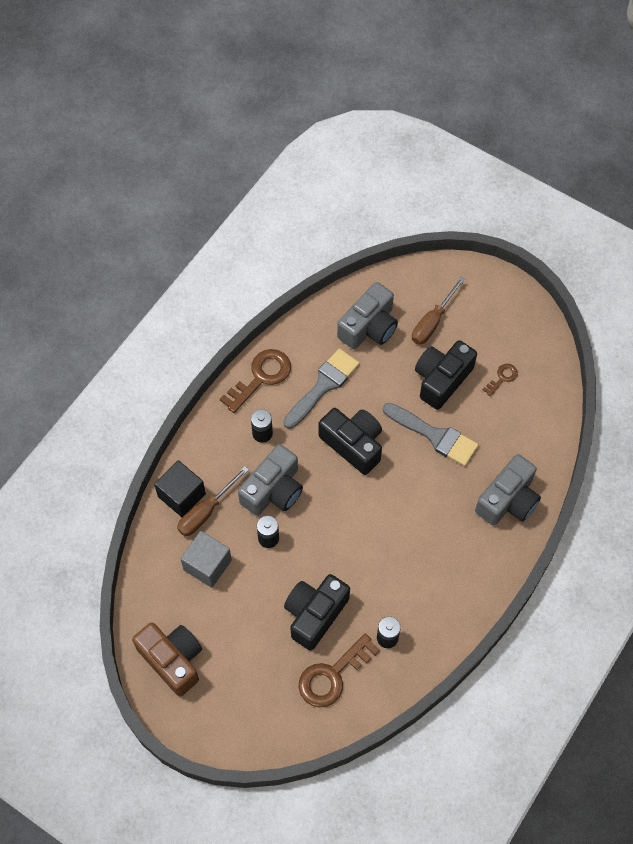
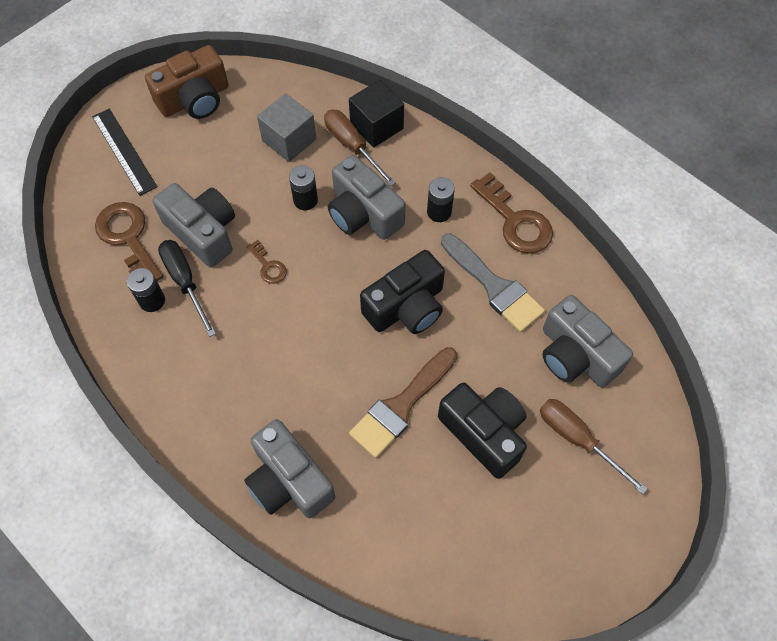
camera: 100 degrees right, 0 degrees up
(241, 707) = (124, 151): none -> black ruler
(315, 614) = (203, 232): black camera -> grey camera
(365, 616) = (185, 282): none -> black screwdriver
(434, 436) = (401, 406): grey brush -> brown brush
(502, 378) = (475, 517): brown key -> brown key (268, 266)

